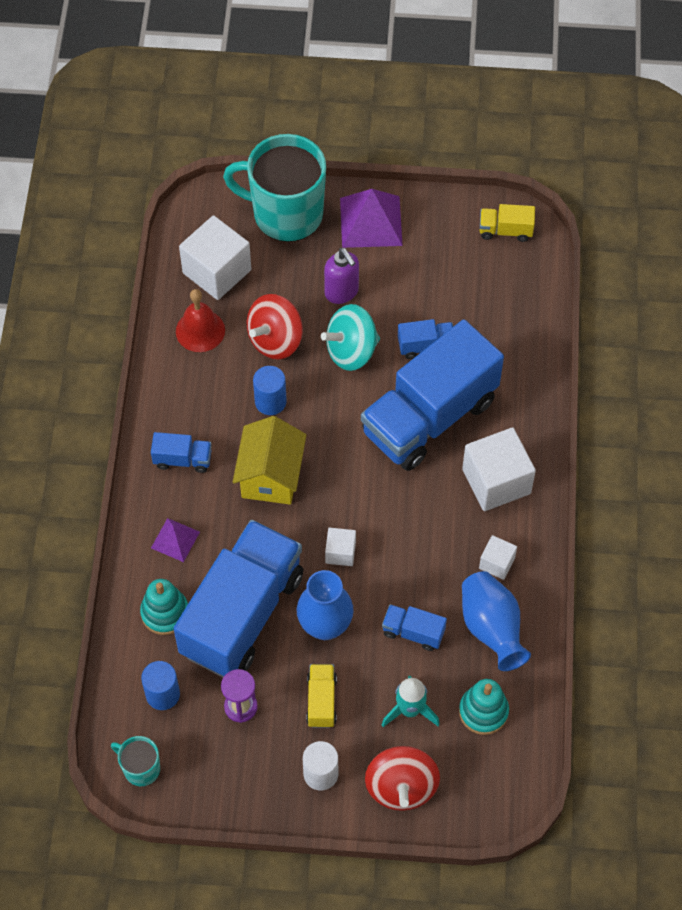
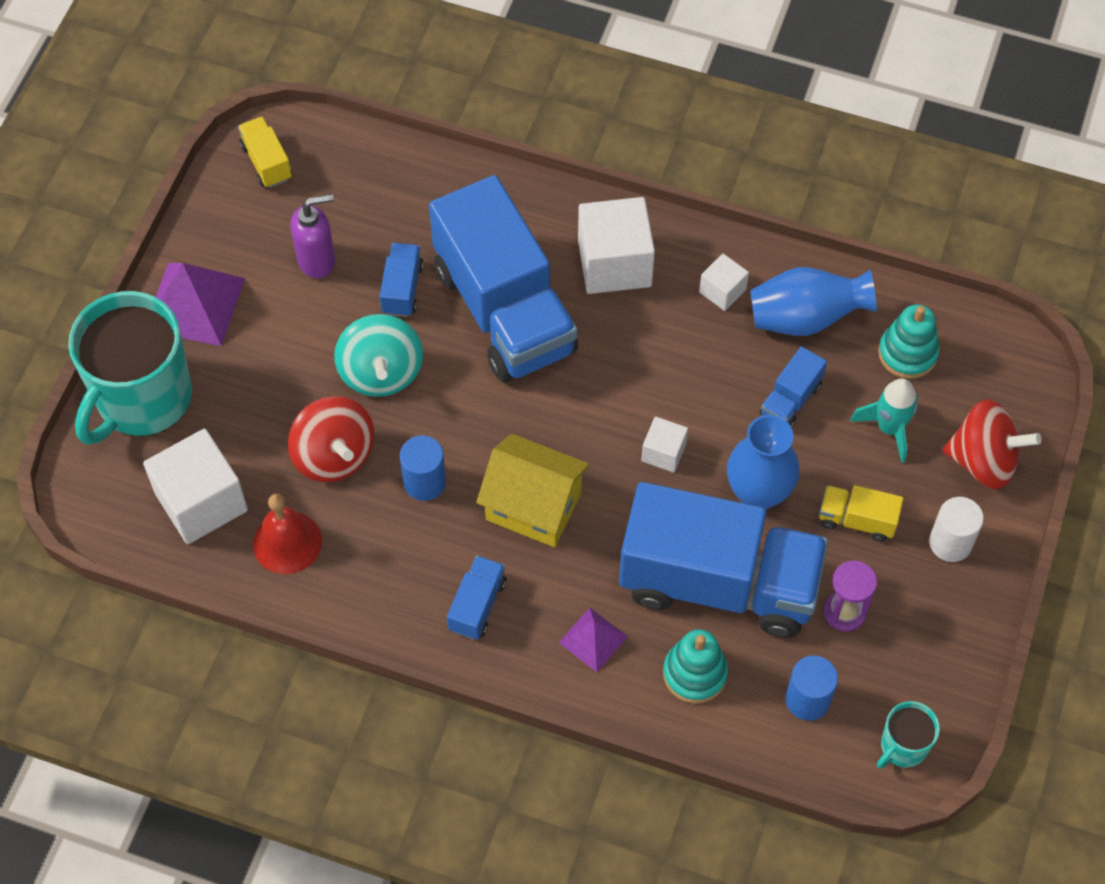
camera: 75 degrees left, 0 degrees up
(242, 614) = (719, 583): blue truck -> blue truck turned 150 degrees clockwise
(342, 292) = (289, 362): purple soap dispenser -> purple soap dispenser (317, 260)
(505, 230) = (266, 162): yellow truck -> yellow truck turned 135 degrees clockwise

